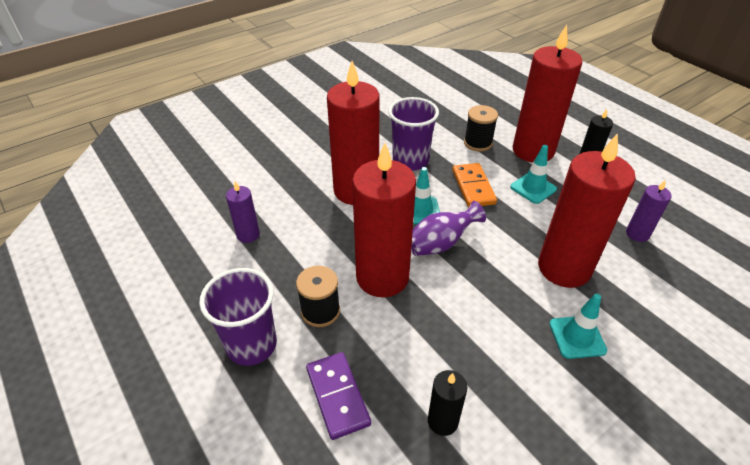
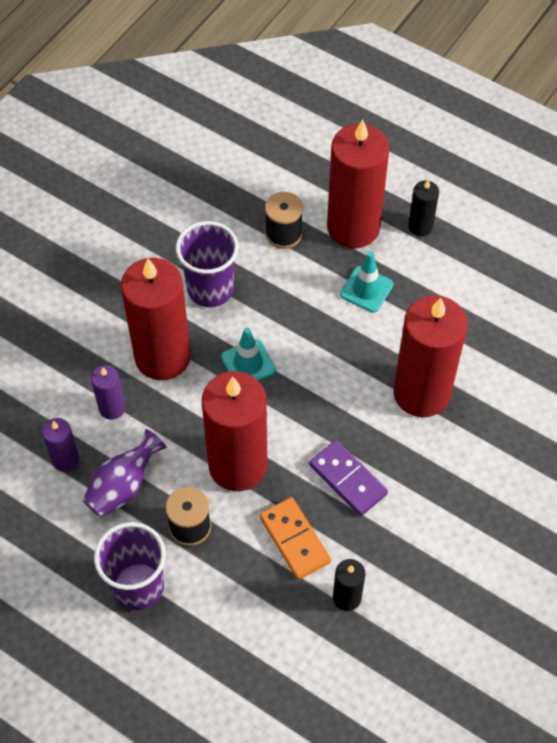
camera: 20 degrees left, 15 degrees up
(337, 396) = (244, 607): purple domino -> purple domino (347, 479)
(440, 243) = (285, 402): purple vase -> purple vase (123, 486)
(473, 187) = (297, 309): orange domino -> orange domino (294, 540)
(577, 337) = (448, 471): turquoise traffic cone -> none
(637, 234) = (490, 322): purple candle -> purple candle (112, 408)

